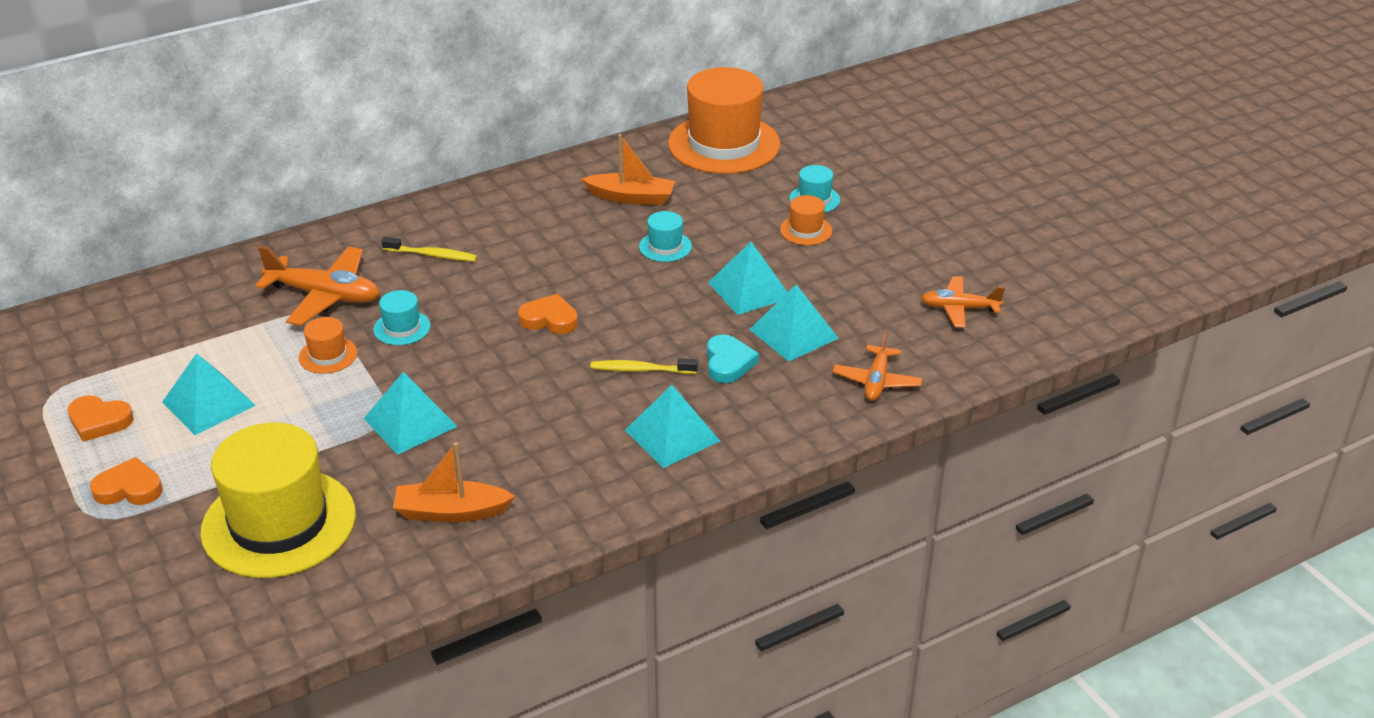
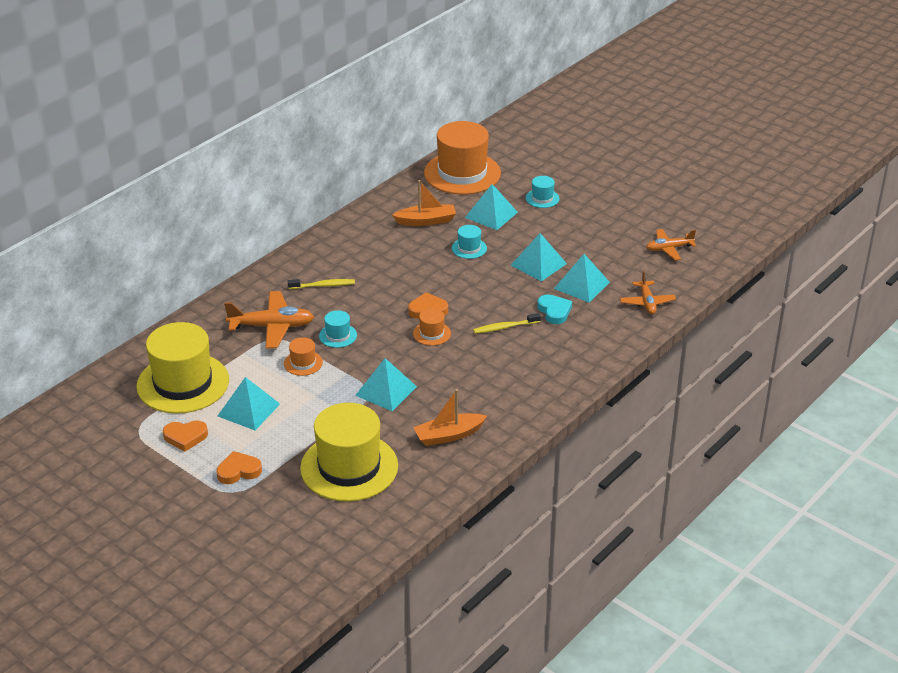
camera: 20 degrees left, 0 degrees up
(154, 346) = (183, 383): none -> yellow hat
(672, 435) = (549, 361): turquoise pyramid -> turquoise pyramid (491, 214)
(806, 230) = (549, 219): orange hat -> orange hat (432, 333)

